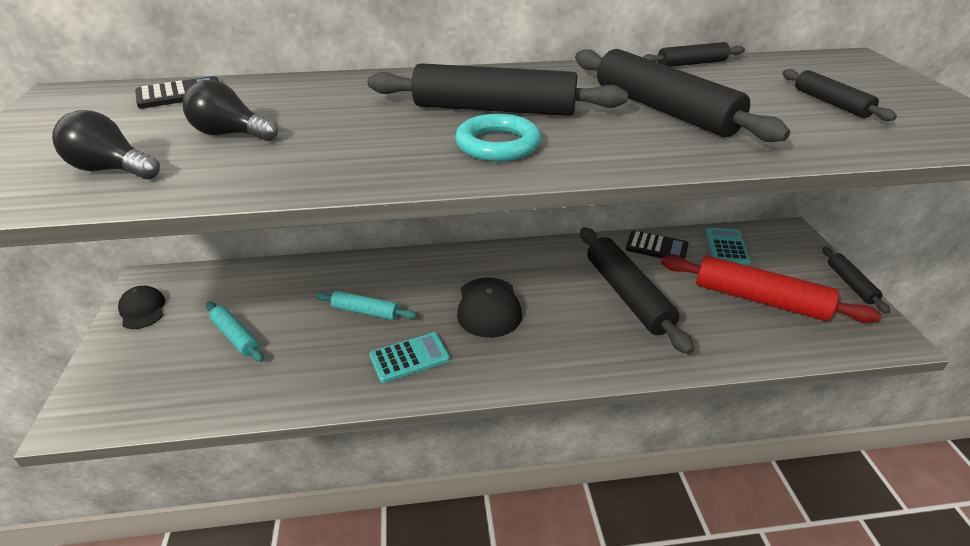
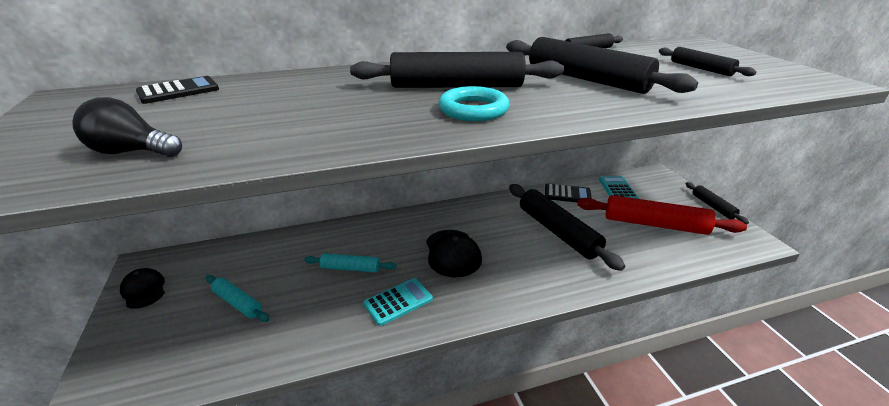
camera: 10 degrees left, 5 degrees down
(231, 134) = (238, 117): black light bulb -> none

